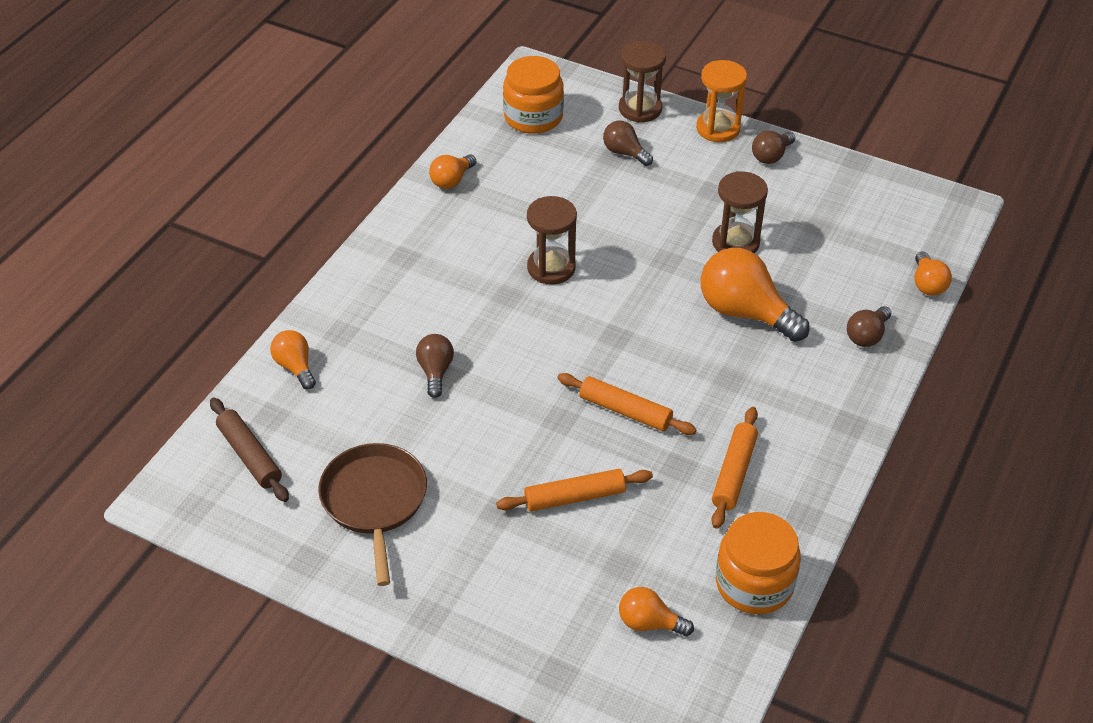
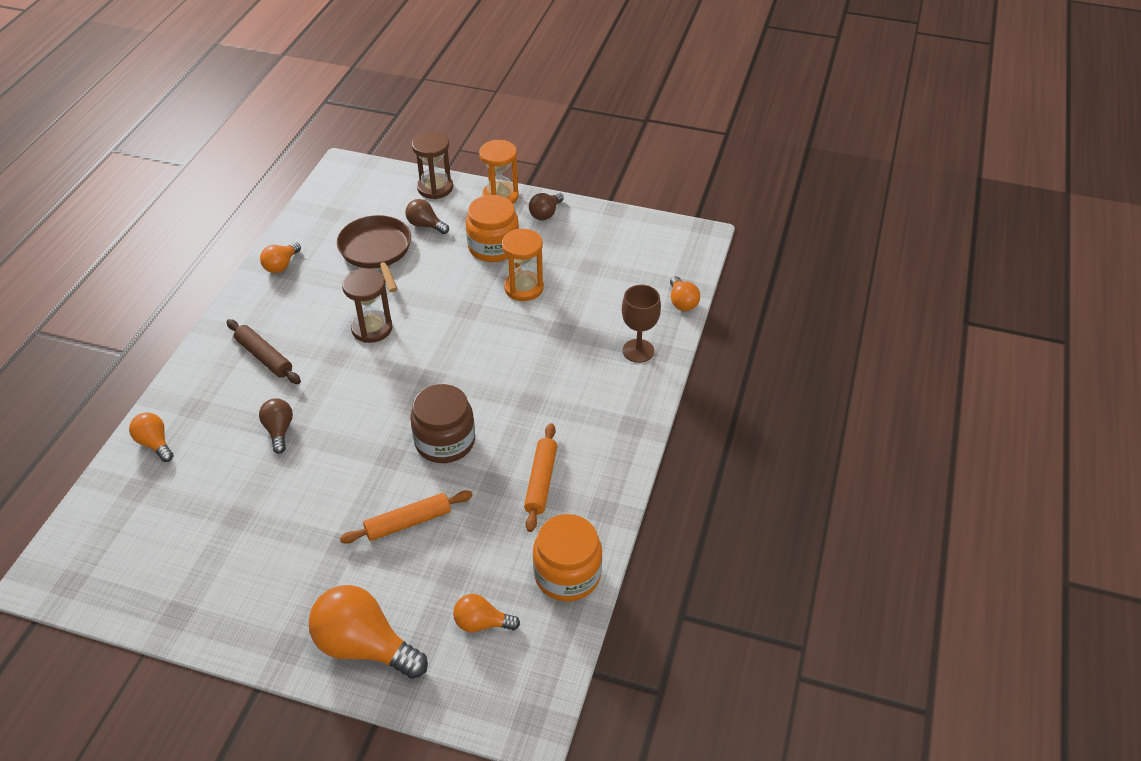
camera: 10 degrees left, 0 degrees up
(249, 456) = (118, 528): brown rolling pin -> brown rolling pin (264, 357)
(374, 501) = (233, 552): brown pan -> brown pan (376, 250)
(533, 117) = (346, 204): orange jar -> orange jar (493, 247)
(625, 411) = (445, 441): orange rolling pin -> brown jar
(735, 243) = (524, 288): brown hourglass -> orange hourglass
(745, 312) = (537, 345): orange light bulb -> orange light bulb (364, 646)
(866, 336) = (638, 351): brown light bulb -> brown goblet

